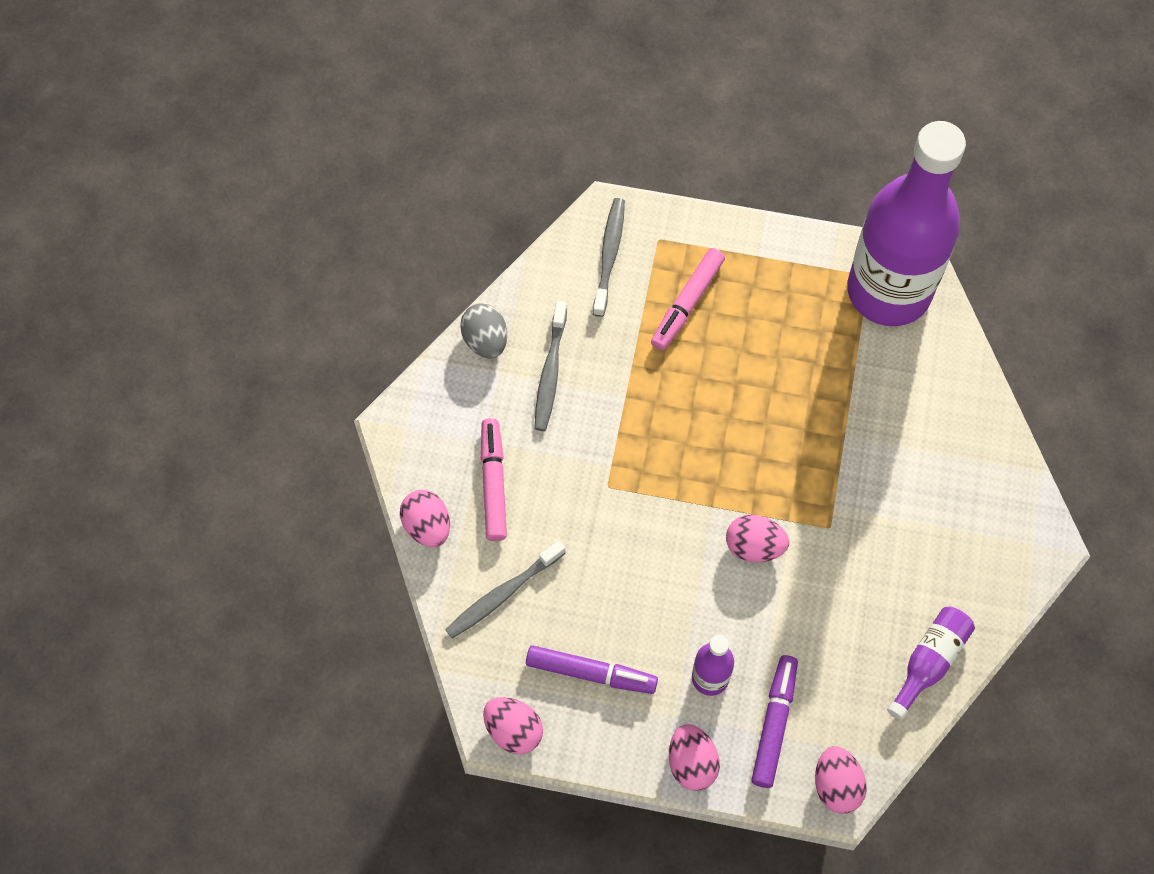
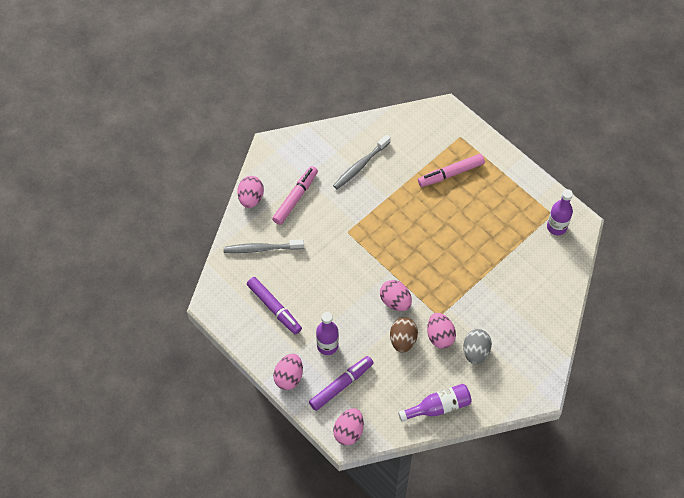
camera: 35 degrees right, 5 degrees down
(485, 341) = (341, 134): grey egg -> grey egg (475, 352)
(513, 730) = (220, 310): pink egg -> pink egg (440, 336)
(609, 255) = (430, 130): grey toothbrush -> none
(808, 597) = (403, 340): none -> brown egg
(888, 291) = (556, 227): purple bottle -> purple bottle, size x0.40

